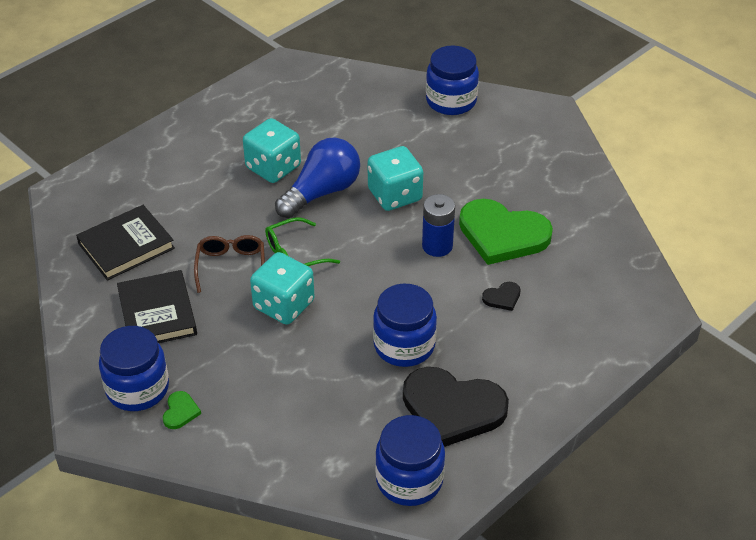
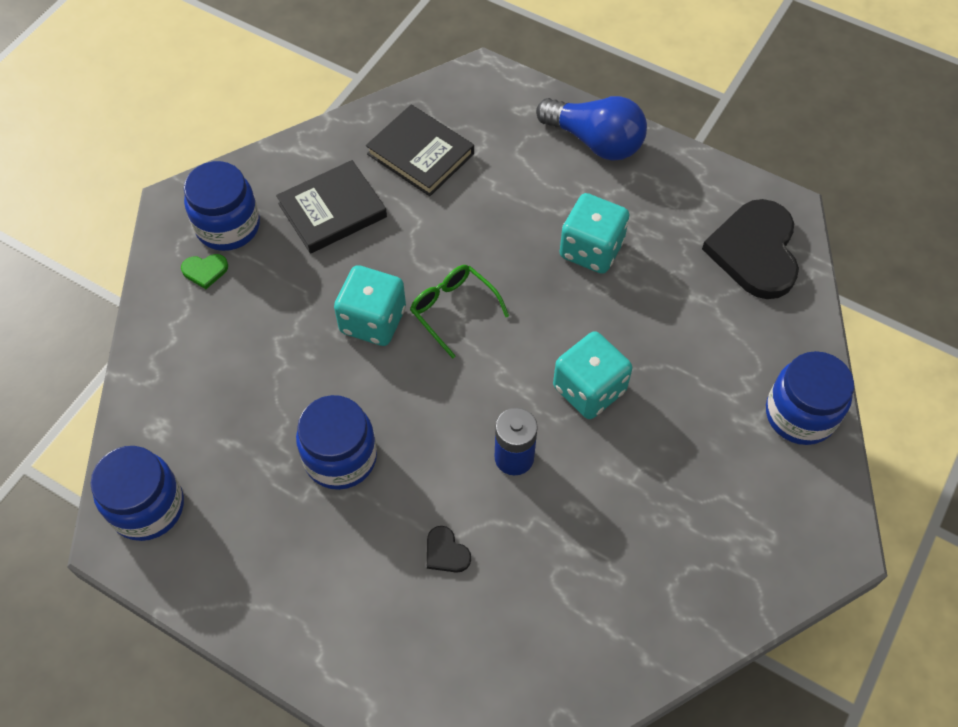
camera: 75 degrees right, 15 degrees up
(231, 267) = (417, 255): brown glasses -> none
(321, 192) = (566, 310): blue light bulb -> blue light bulb (595, 141)
(452, 409) = (255, 530): black heart -> black heart (755, 251)
(502, 234) = (559, 531): green heart -> none

